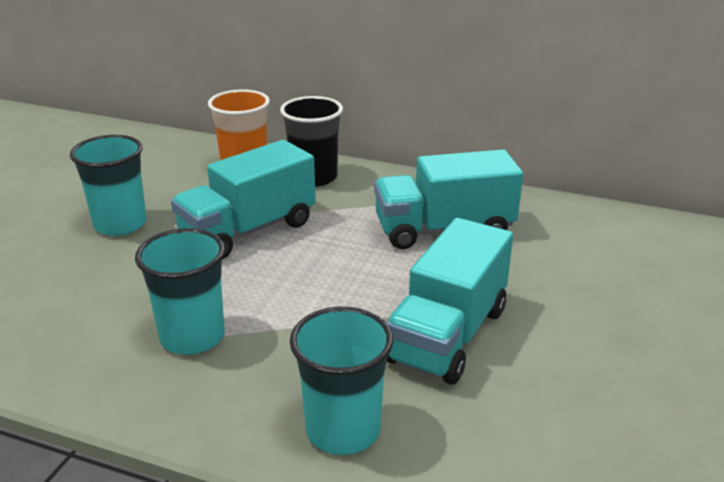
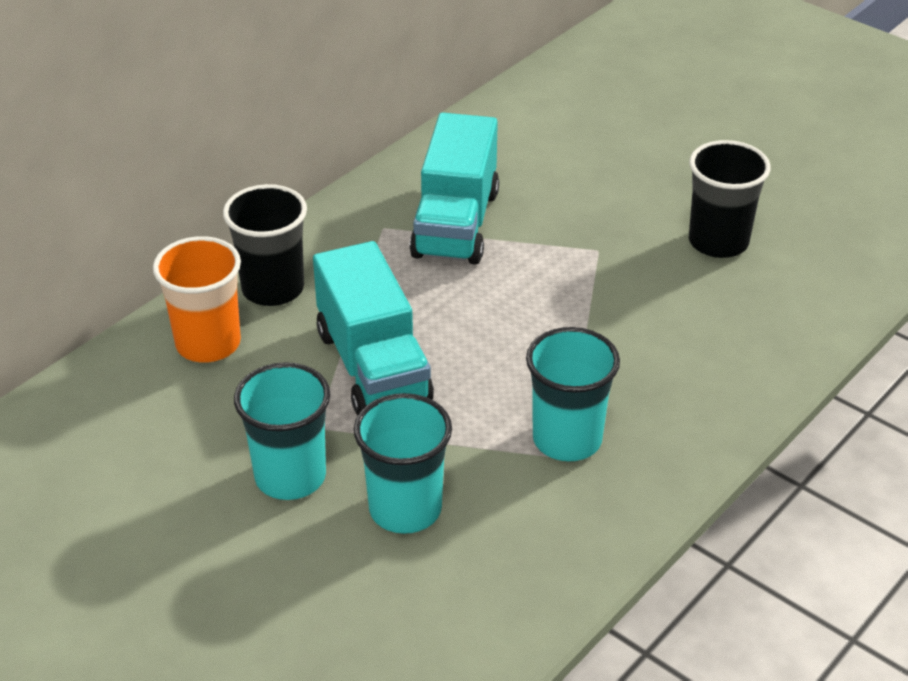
camera: 70 degrees left, 10 degrees up
(343, 430) = (738, 365): turquoise cup -> turquoise cup (405, 509)
(447, 335) = (635, 273): turquoise truck -> none
(541, 382) = (718, 242): none -> black cup

